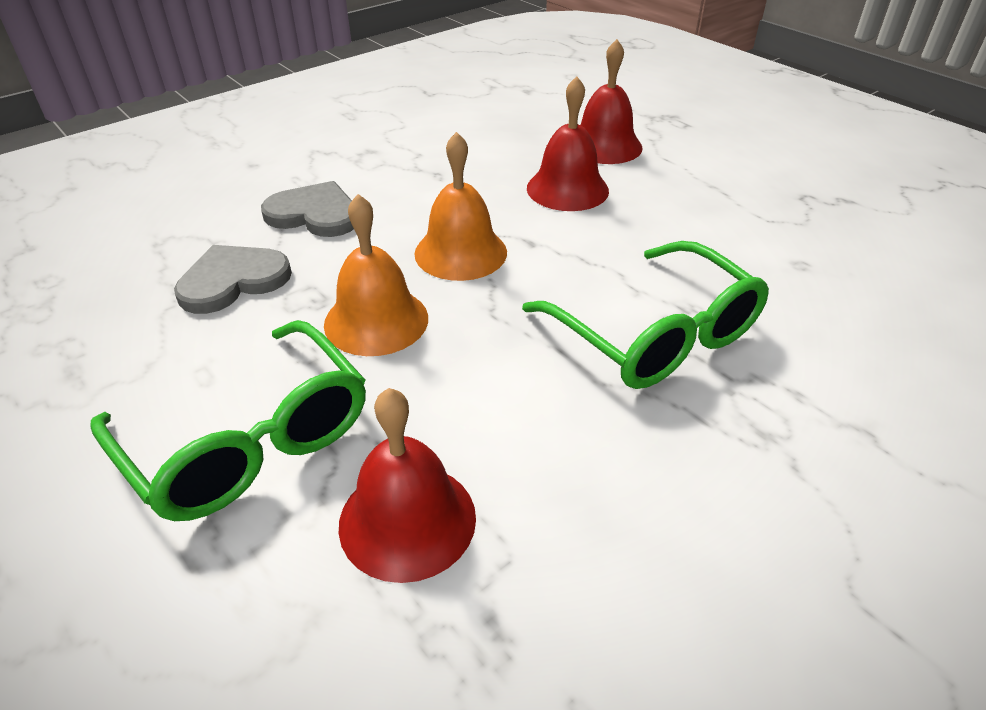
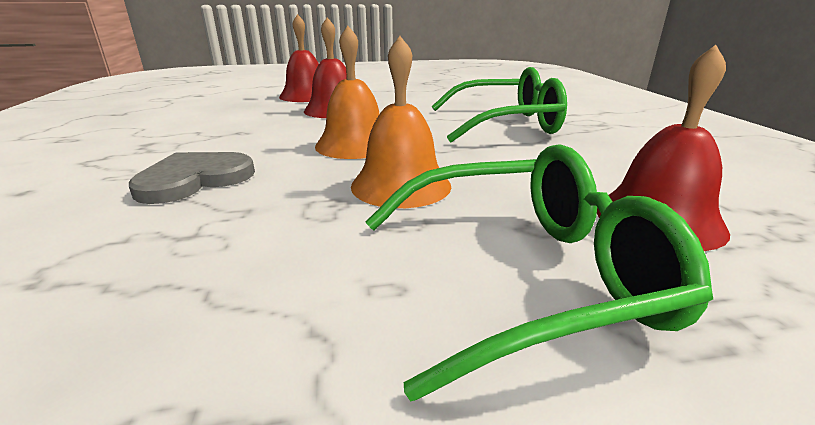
camera: 60 degrees left, 15 degrees down
(233, 281) = (230, 239): grey heart -> none

